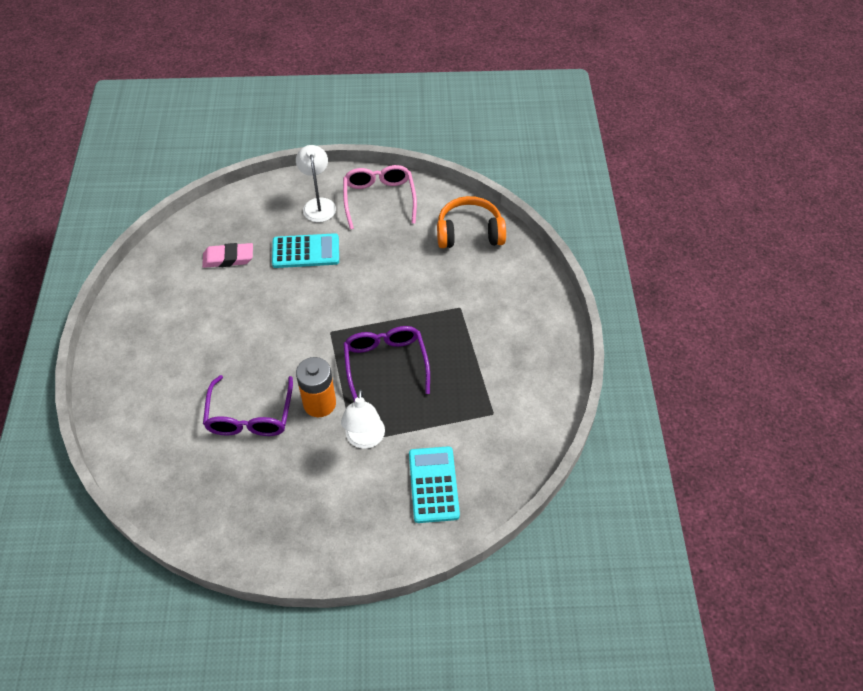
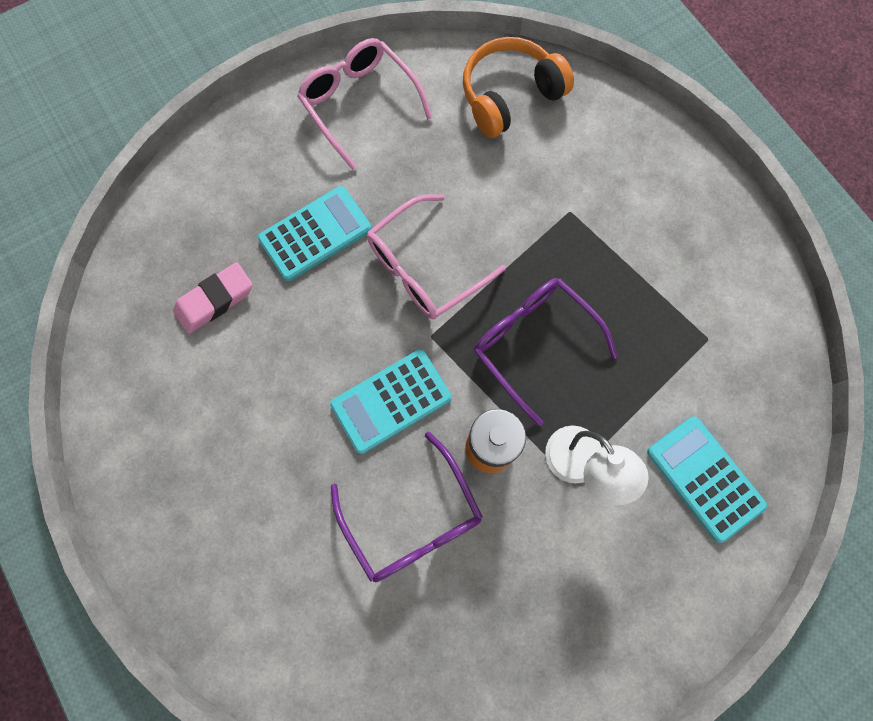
camera: 30 degrees left, 20 degrees up
(283, 352) = (391, 401): none -> turquoise calculator
(318, 204) = (282, 153): white lamp -> none
(353, 296) = (425, 267): none -> pink glasses

